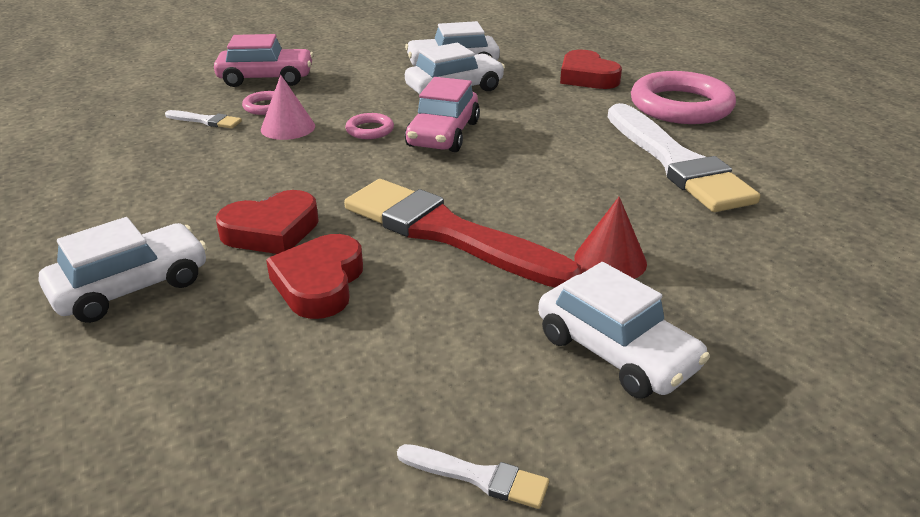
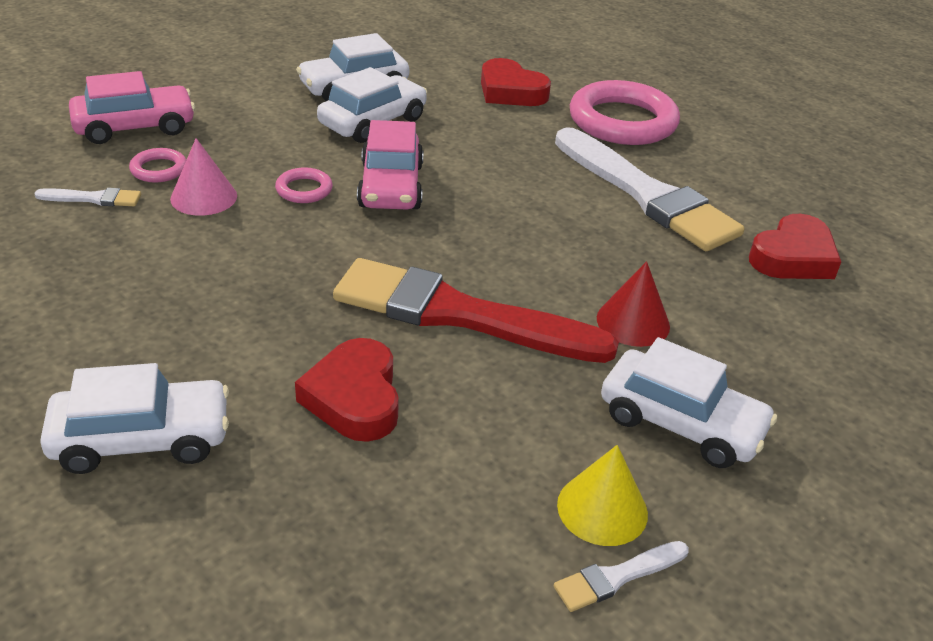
camera: 20 degrees left, 5 degrees up
(131, 287) = (142, 439): white car -> white car turned 45 degrees clockwise
(271, 231) = (264, 340): red heart -> red heart (793, 257)
(478, 477) = (617, 577): white brush -> white brush turned 150 degrees clockwise
(496, 412) = (602, 509): none -> yellow cone

